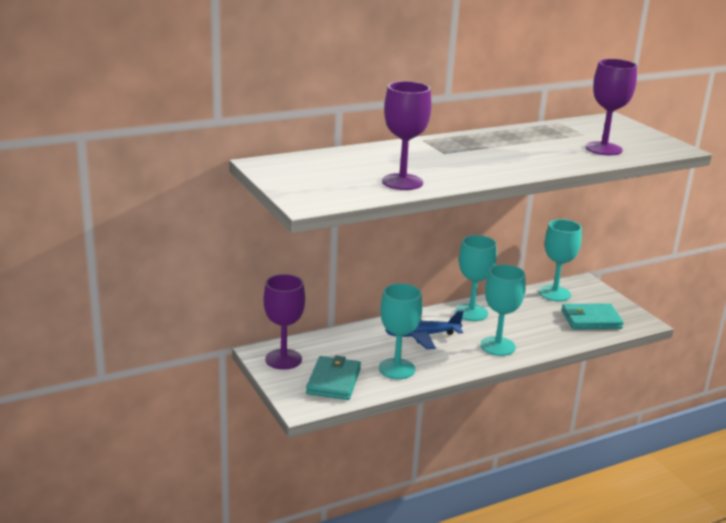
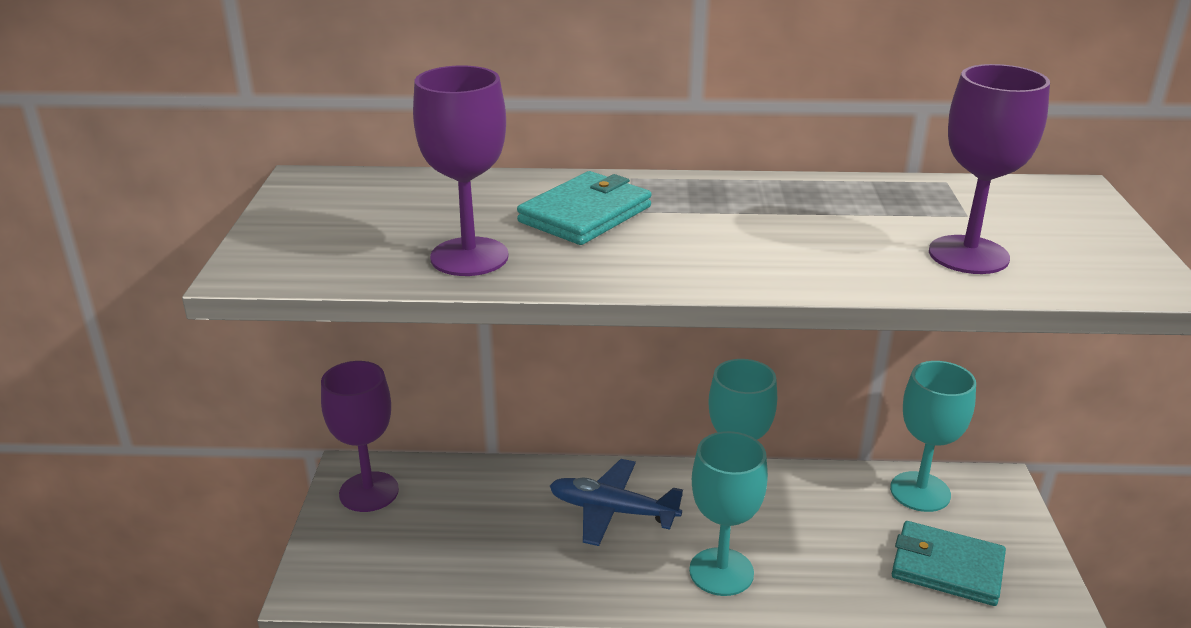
camera: 30 degrees right, 5 degrees up
(333, 381) = (399, 555): turquoise wallet -> turquoise wallet (585, 214)
(396, 369) = (514, 563): turquoise goblet -> none

